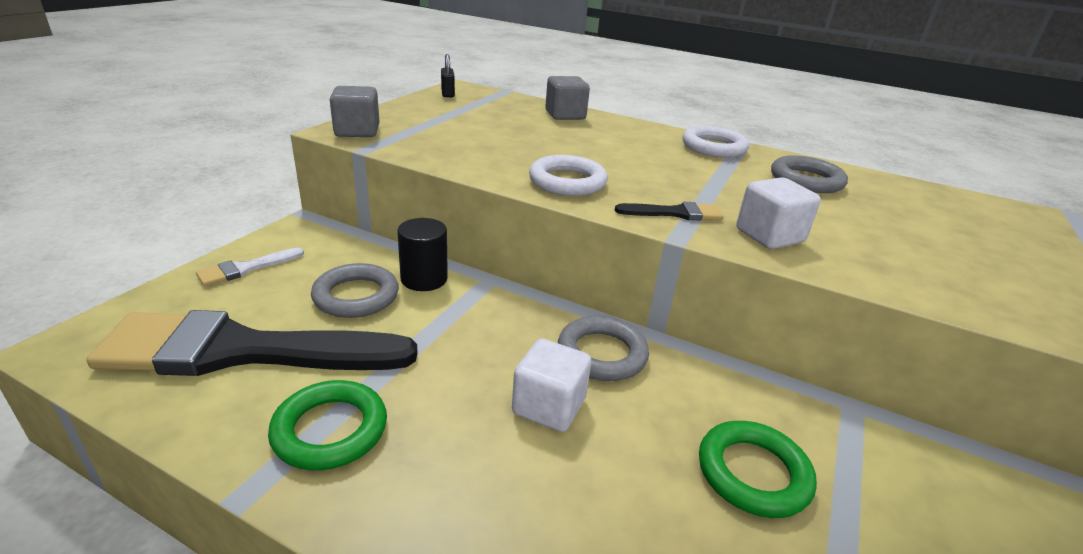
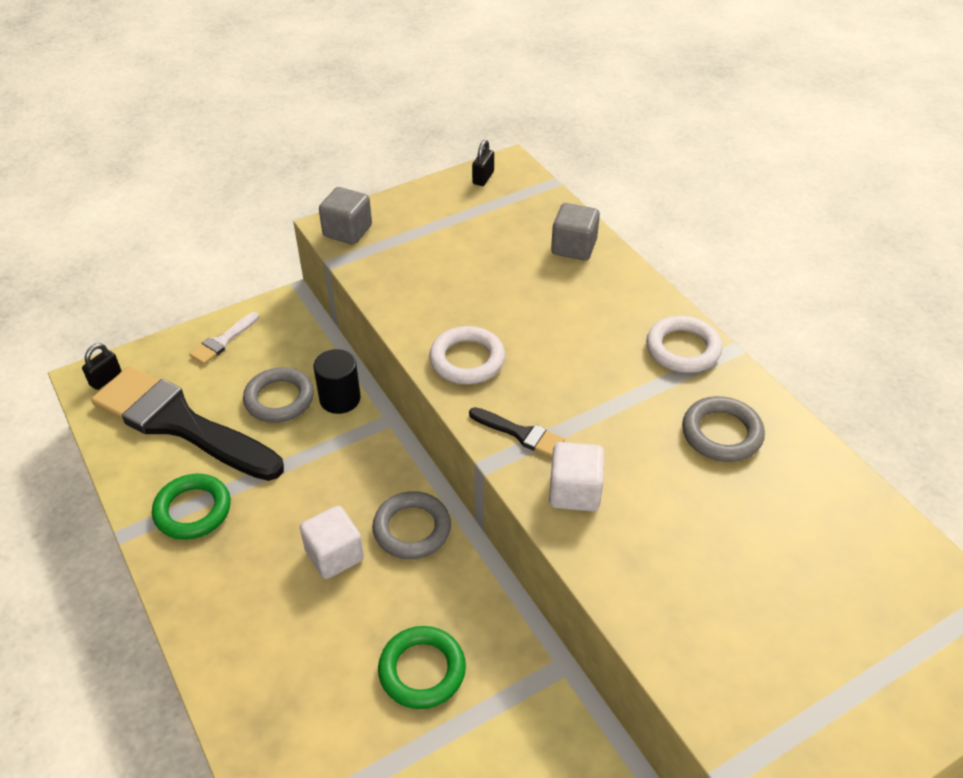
camera: 35 degrees right, 15 degrees up
(95, 340) = (106, 379): none -> black padlock
(246, 268) = (223, 341): white brush -> white brush turned 45 degrees counterclockwise

